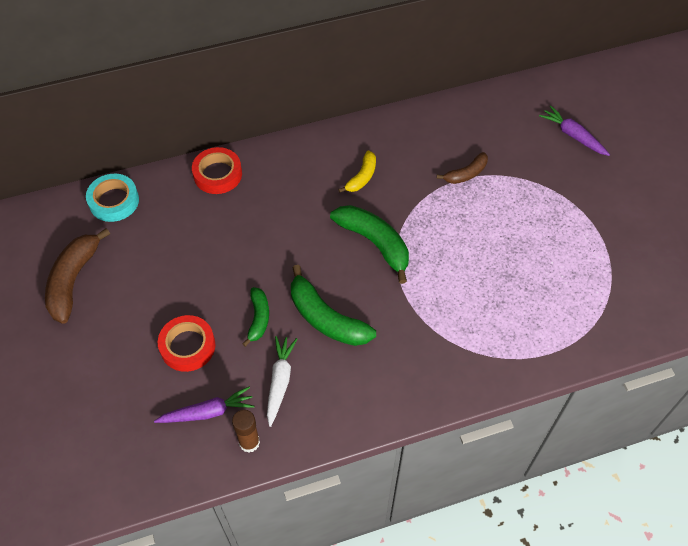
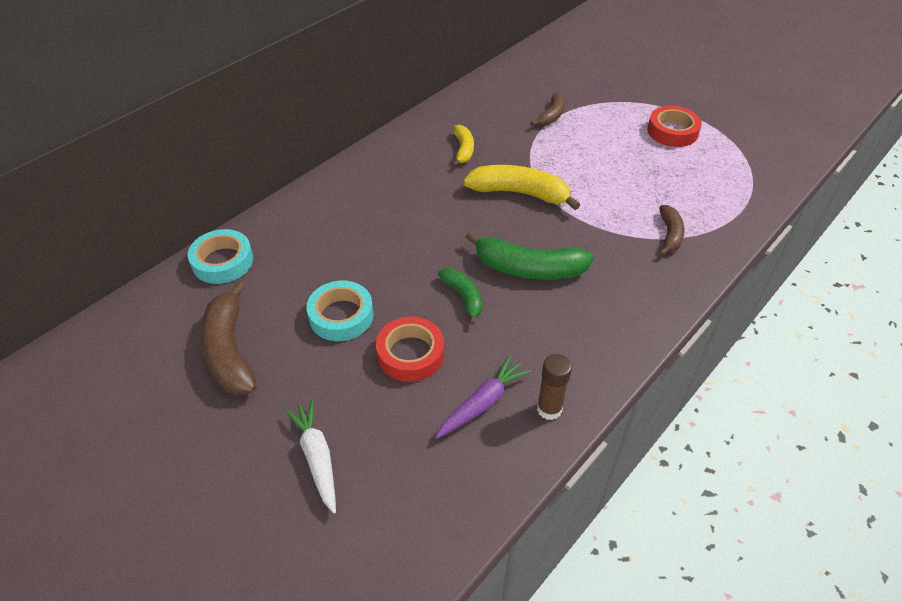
camera: 30 degrees left, 10 degrees down
(163, 289) = (341, 316): none -> turquoise tape
(218, 174) = (320, 198): red tape -> red tape (672, 131)
(280, 381) = (531, 340): white carrot -> white carrot (317, 457)
(374, 243) = (519, 193): green banana -> yellow banana
(466, 344) = (669, 235): none -> brown banana
(573, 135) = (610, 62): purple carrot -> none

